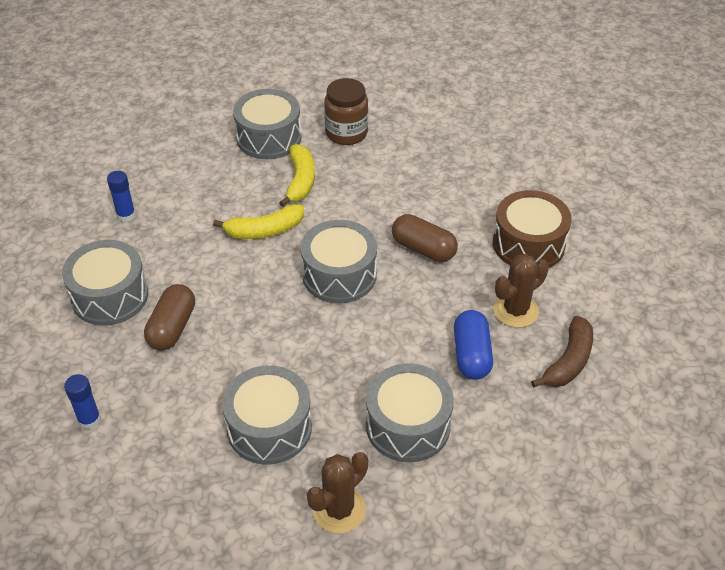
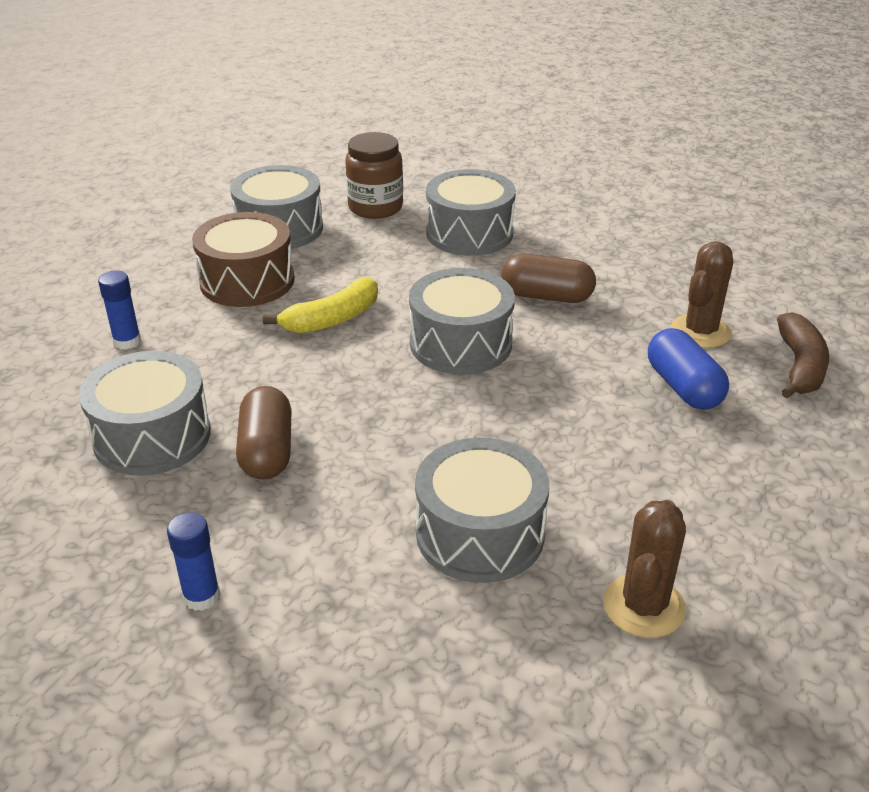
camera: 20 degrees left, 10 degrees down
(300, 181) = (347, 262): yellow banana -> none
(408, 425) = (662, 481): grey drum -> grey drum (469, 233)
(528, 244) = (665, 267): brown drum -> brown drum (247, 281)

